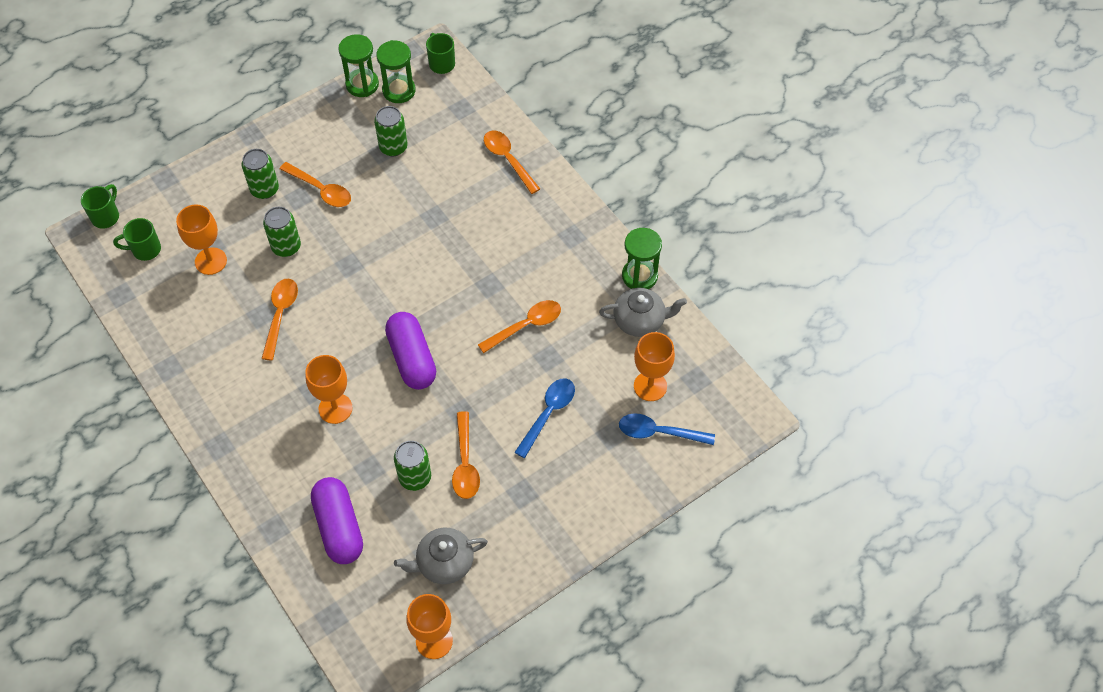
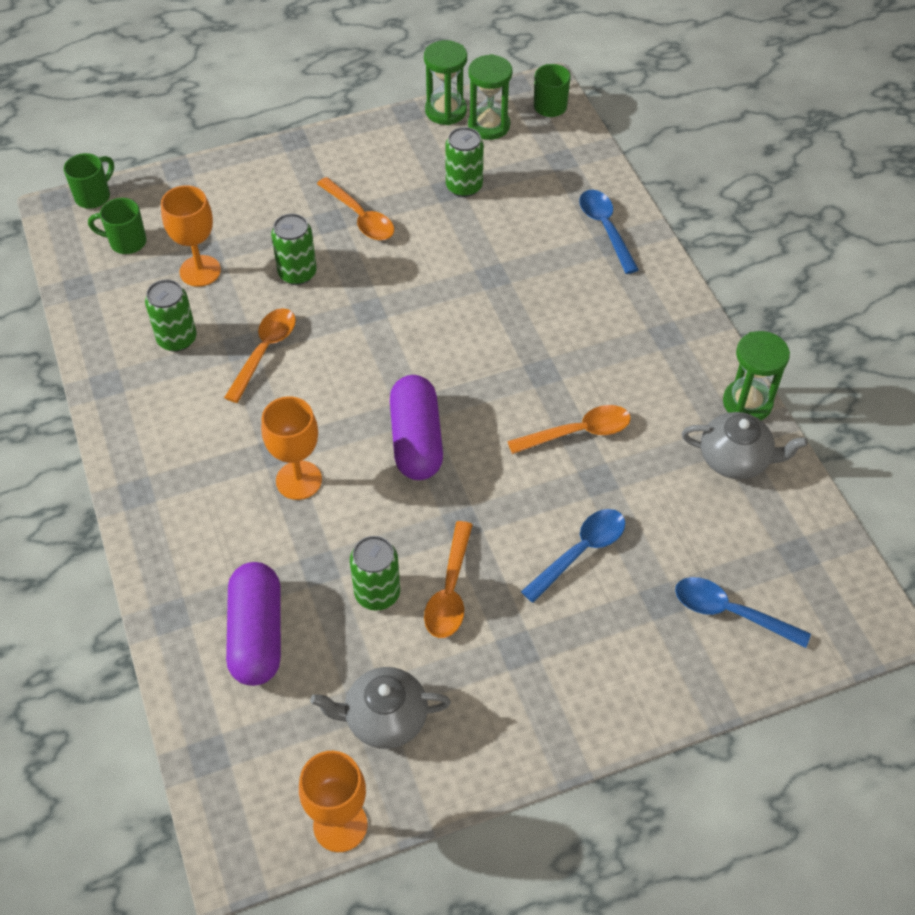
camera: 15 degrees right, 5 degrees down
(264, 189) = (292, 203): green can -> green can (177, 339)
(508, 160) = (605, 229): orange spoon -> blue spoon
(650, 386) = (731, 548): orange goblet -> none

